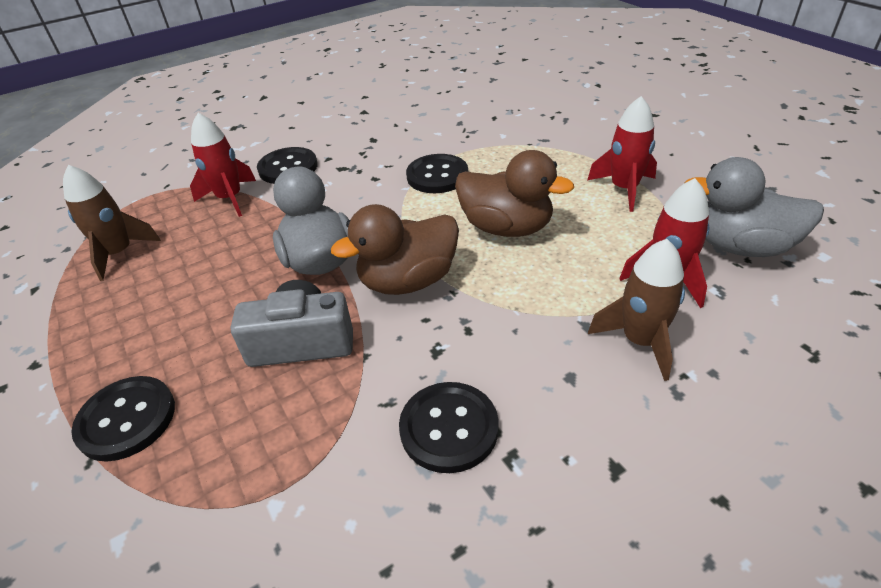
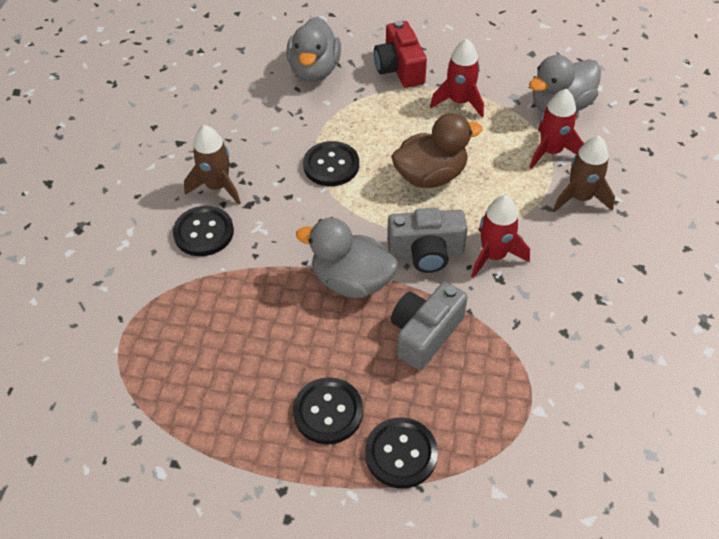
camera: 50 degrees left, 10 degrees up
(119, 253) = (193, 390): brown rocket -> brown rocket (217, 187)
(230, 198) = (202, 288): red rocket -> red rocket (493, 255)
(408, 281) = (426, 252): brown duck -> grey camera
(449, 428) = (559, 310): black button -> black button (328, 412)
(526, 112) = (314, 70): none -> grey duck
(602, 141) = (399, 68): none -> red camera

